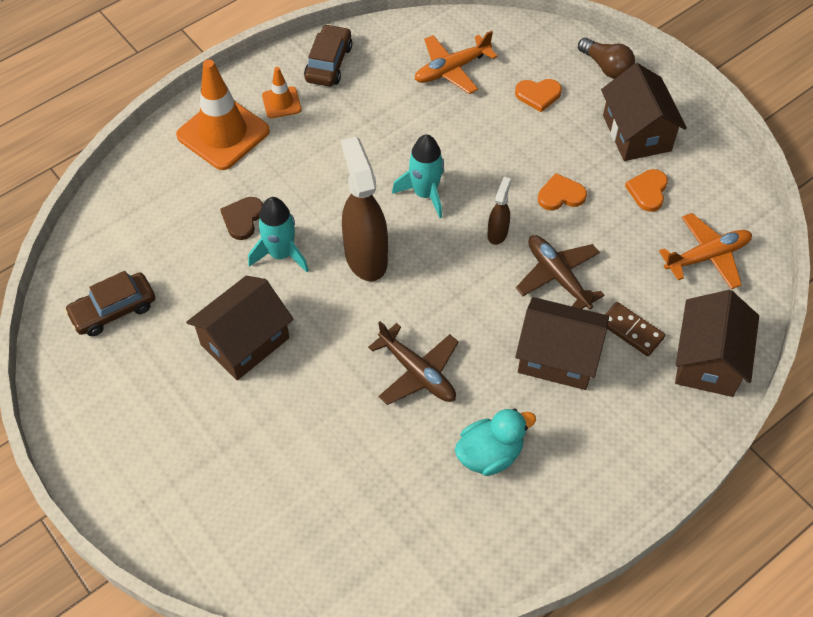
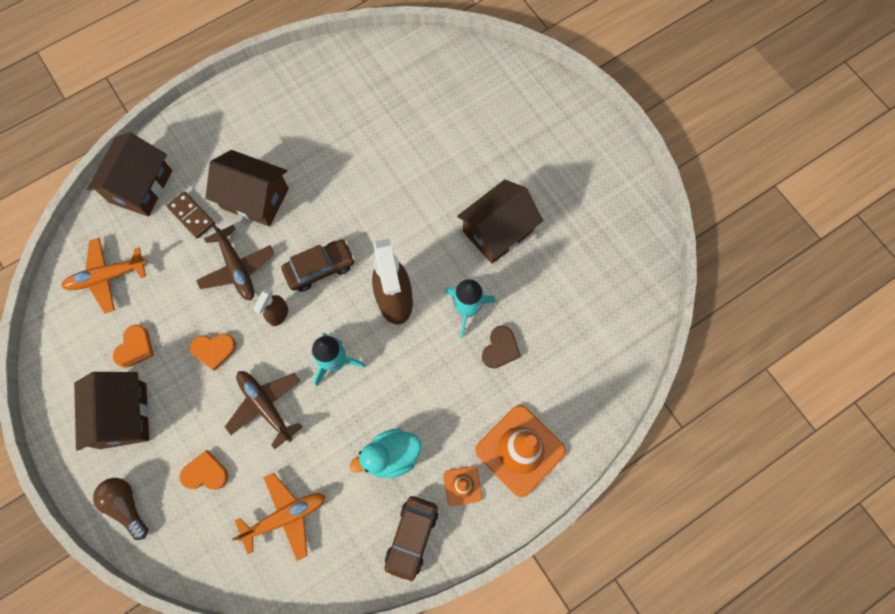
camera: 175 degrees left, 15 degrees up
(113, 310) = (605, 267): brown car -> brown car (320, 268)
(417, 373) = (365, 195): brown plane -> brown plane (265, 406)
(489, 454) = (321, 130): turquoise duck -> turquoise duck (391, 456)

